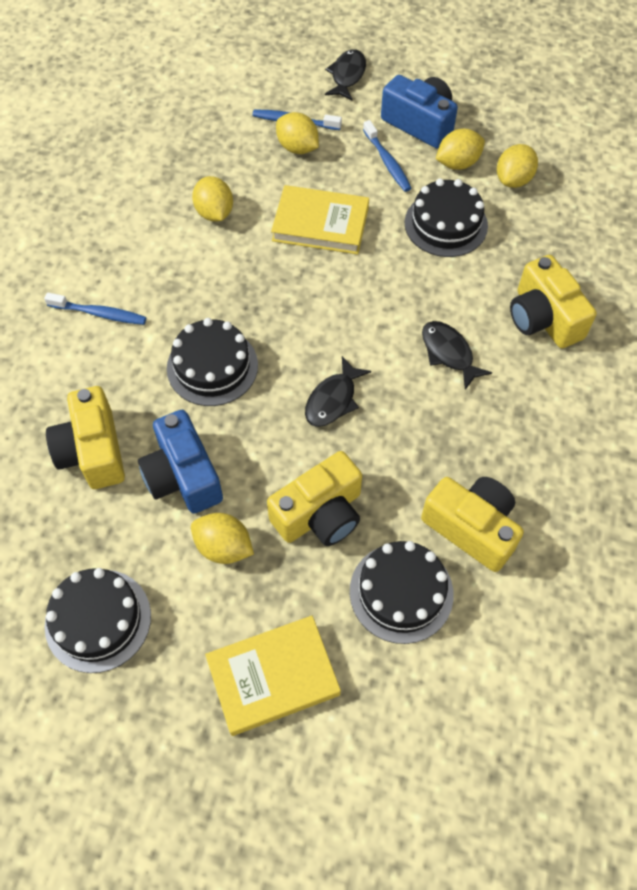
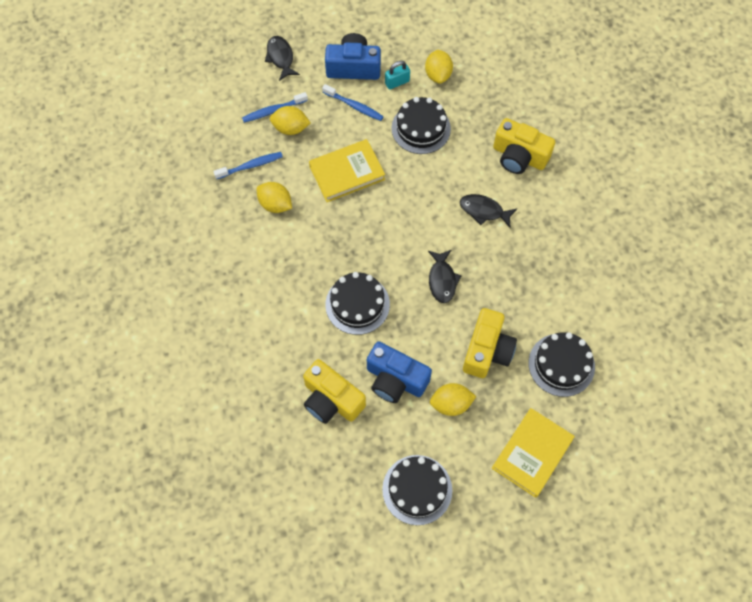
camera: 35 degrees left, 5 degrees up
(99, 314) = (261, 315): blue toothbrush -> blue toothbrush (250, 166)
(457, 163) = (397, 82): yellow lemon -> turquoise padlock
(472, 528) = (570, 305): yellow camera -> none

